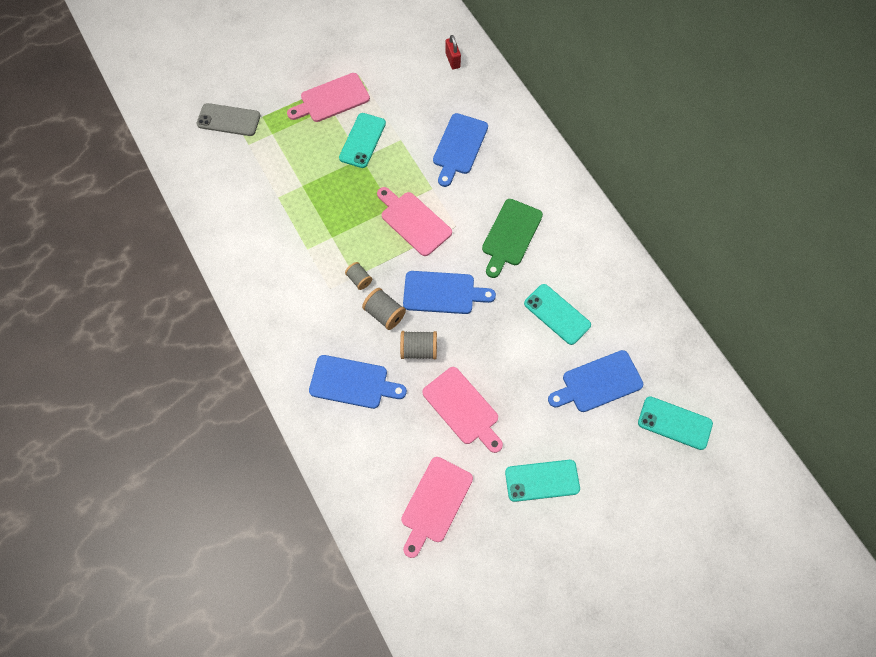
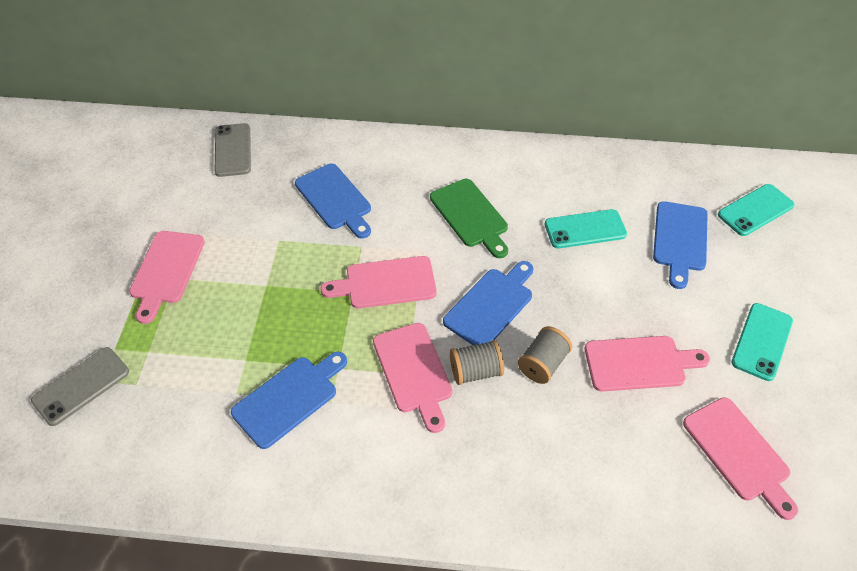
camera: 55 degrees left, 15 degrees down
(352, 382) = (539, 452): blue cutting board -> blue cutting board (289, 398)
(359, 279) = (413, 371): grey spool -> pink cutting board
(362, 140) = (246, 272): turquoise phone -> none
(452, 60) = (233, 150): red padlock -> grey phone

